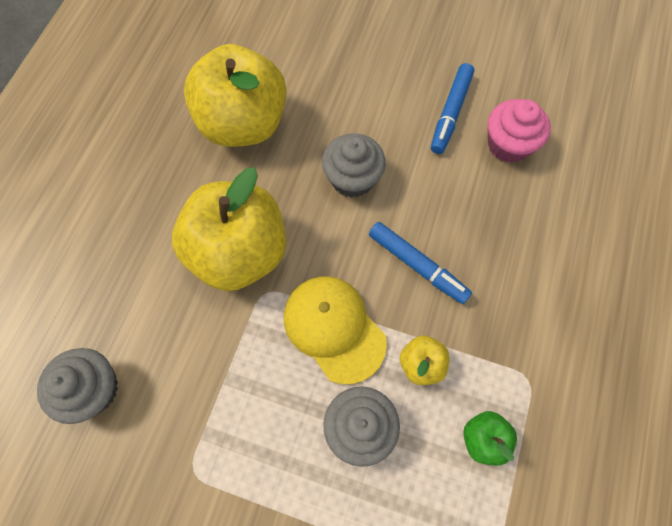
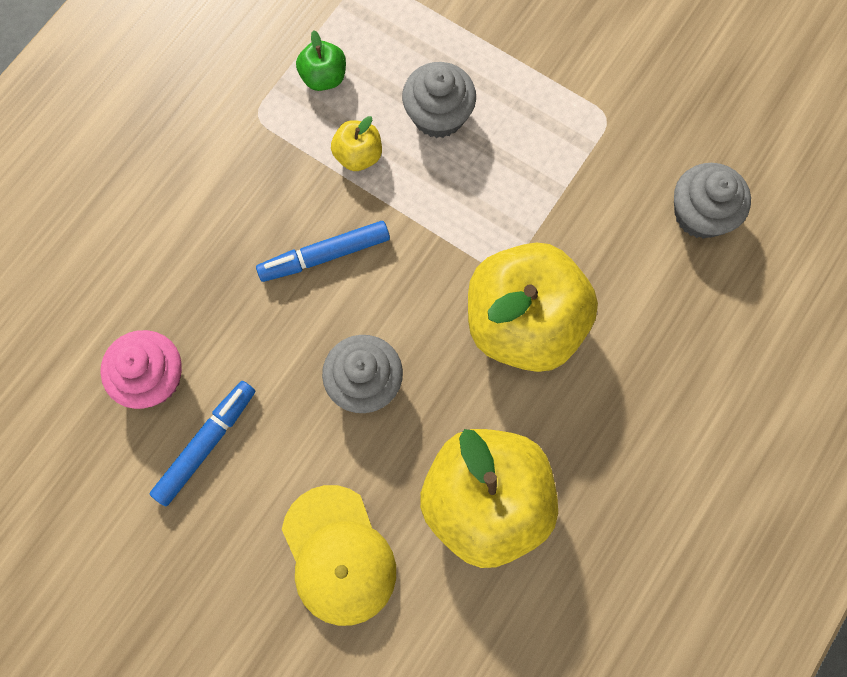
camera: 165 degrees left, 5 degrees up
(334, 328) = (437, 212): yellow cap -> yellow cap (338, 555)
(417, 265) = (325, 255): blue marker -> blue marker turned 75 degrees counterclockwise

